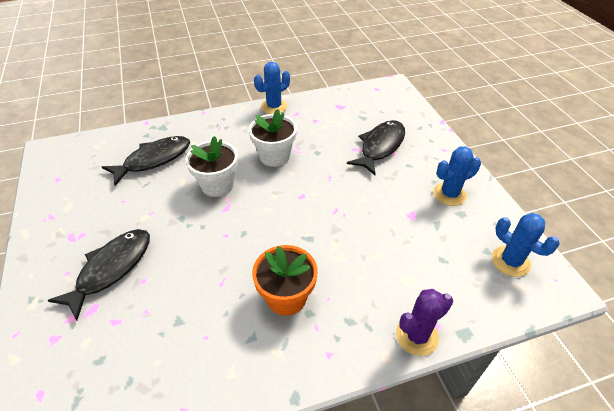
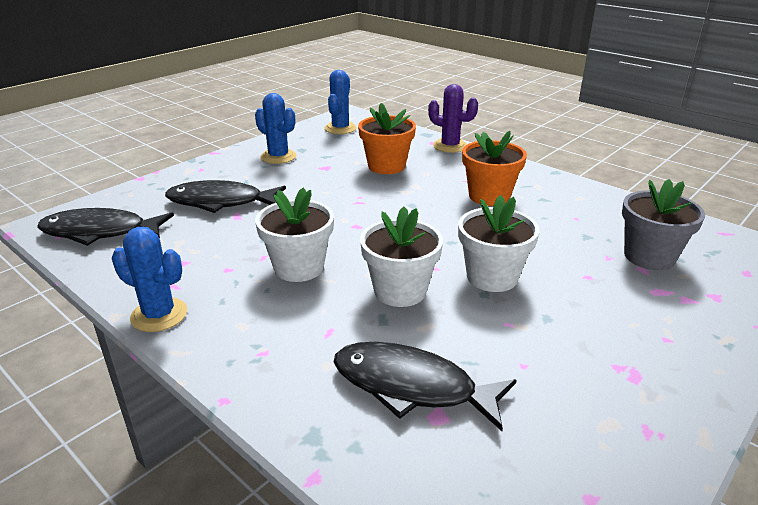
camera: 120 degrees left, 15 degrees down
(111, 269) = (611, 306): black fish -> black fish (100, 232)
(120, 340) = (649, 257): none -> grey flower pot
(190, 230) = (492, 277): none -> white flower pot
(391, 255) = (386, 166): none -> orange flower pot

